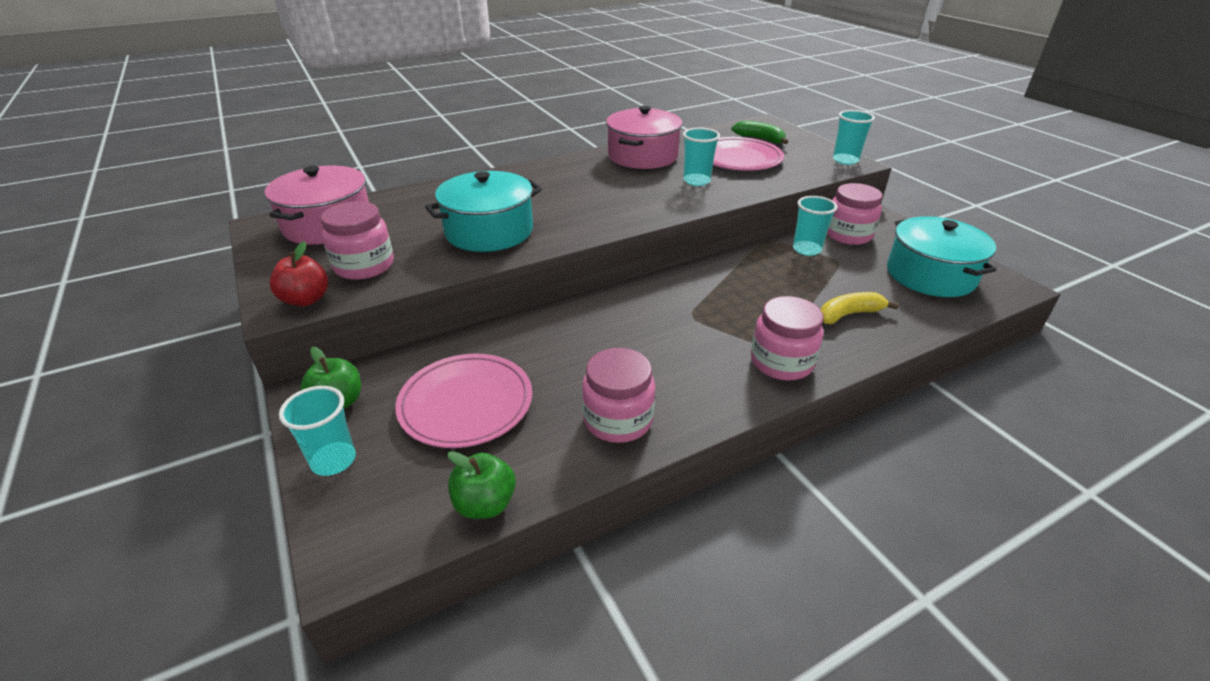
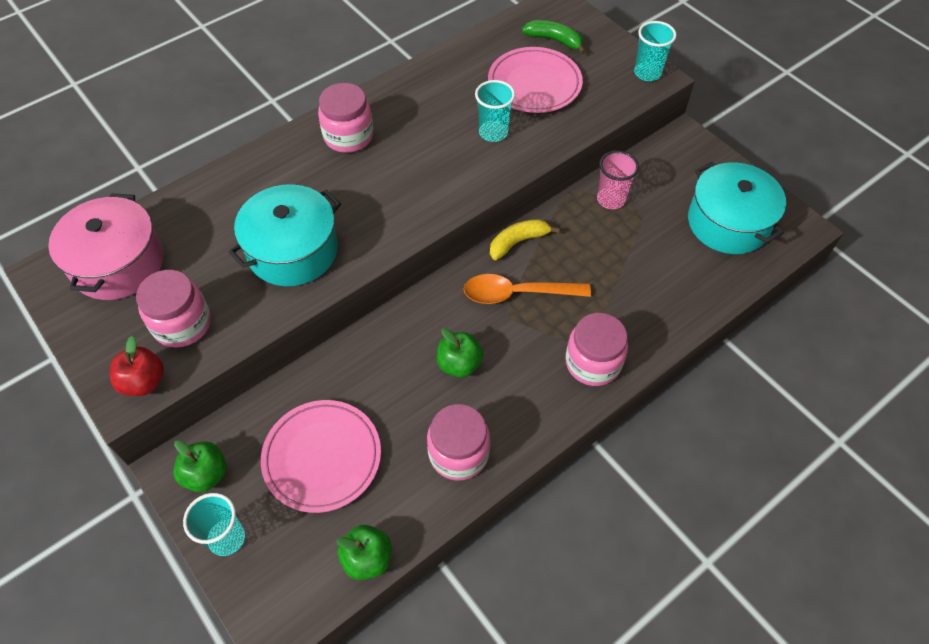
camera: 10 degrees left, 20 degrees up
(634, 347) = (459, 364): none -> green apple
(643, 156) = (429, 91): pink pot -> none
(705, 302) = (517, 293): none -> orange spoon
(806, 249) = (611, 199): turquoise cup -> pink cup
(848, 235) = (651, 170): pink jar -> pink jar (348, 136)
(848, 314) = (651, 291): yellow banana -> yellow banana (518, 242)

